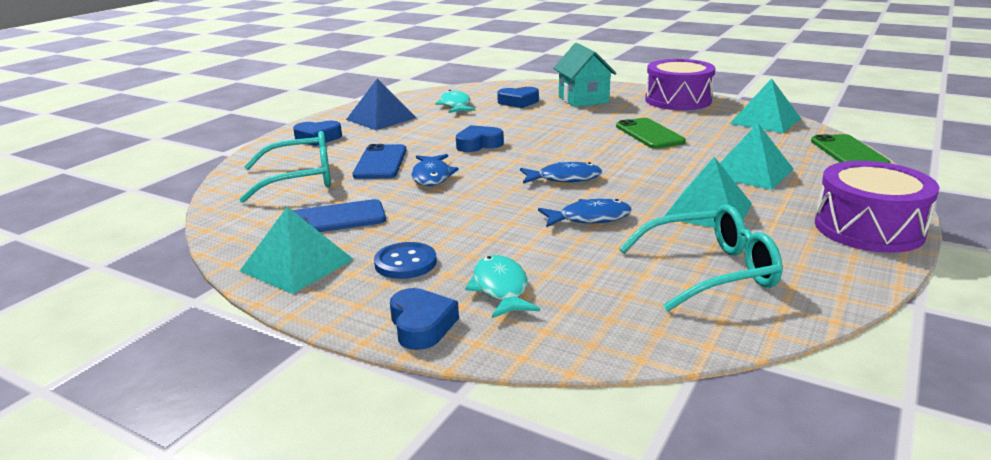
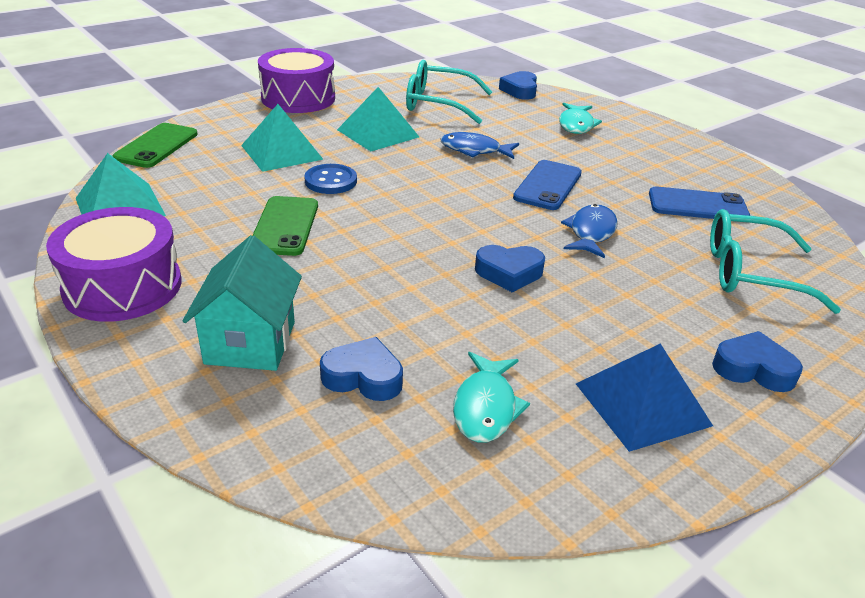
camera: 160 degrees left, 10 degrees up
(297, 265) = (721, 172): turquoise pyramid -> none
(380, 162) = (649, 274): blue phone -> blue phone (548, 185)
(405, 263) = (636, 154): blue button -> blue button (331, 181)
(421, 325) = (632, 120): blue heart -> blue heart (520, 90)
(564, 178) = (455, 191): blue fish -> none

